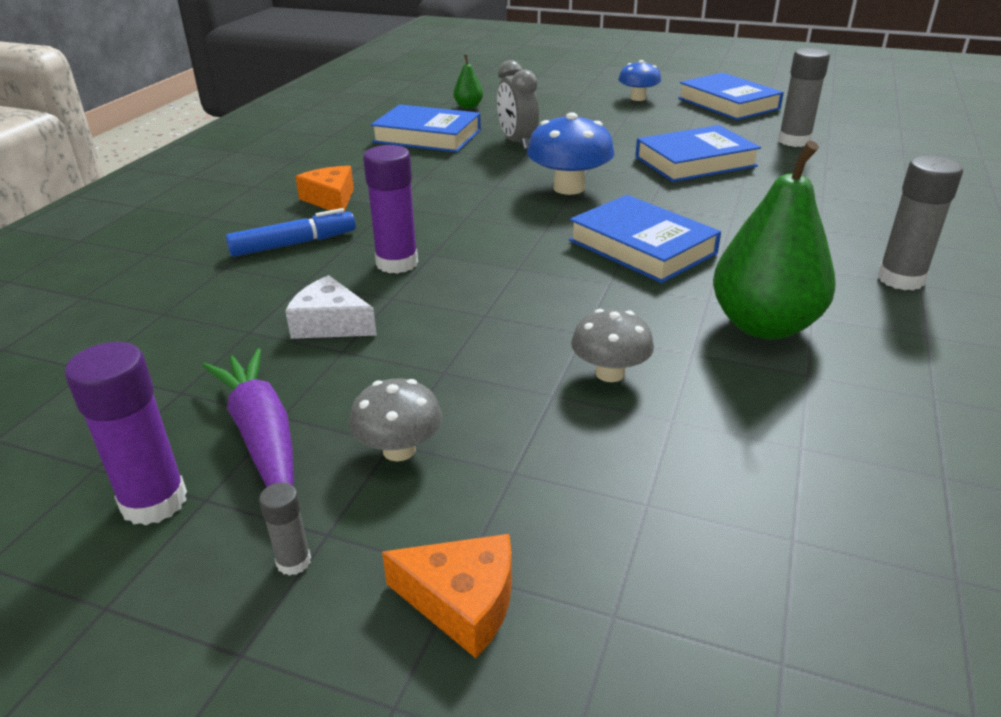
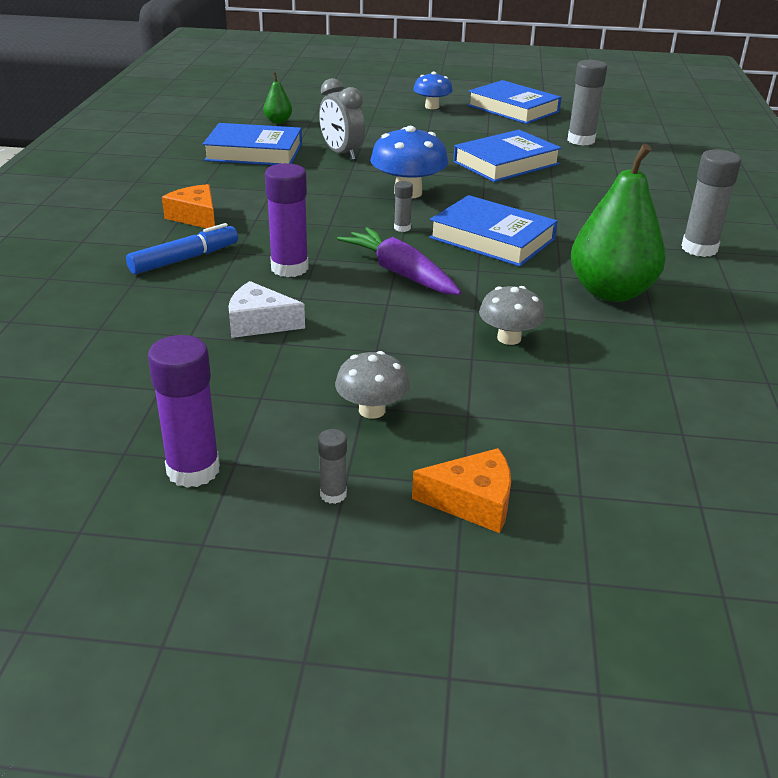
camera: 15 degrees left, 0 degrees up
(261, 434) = (252, 412): purple carrot -> purple carrot (400, 273)
(543, 227) = (402, 228): none -> grey glue stick

